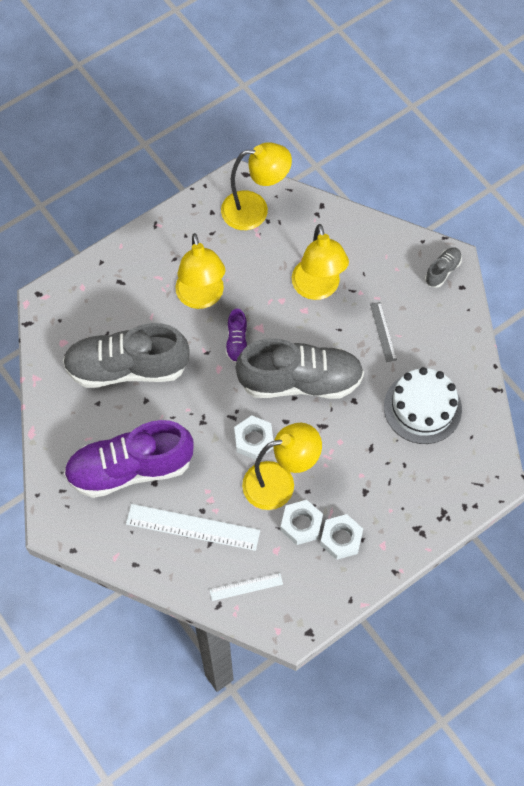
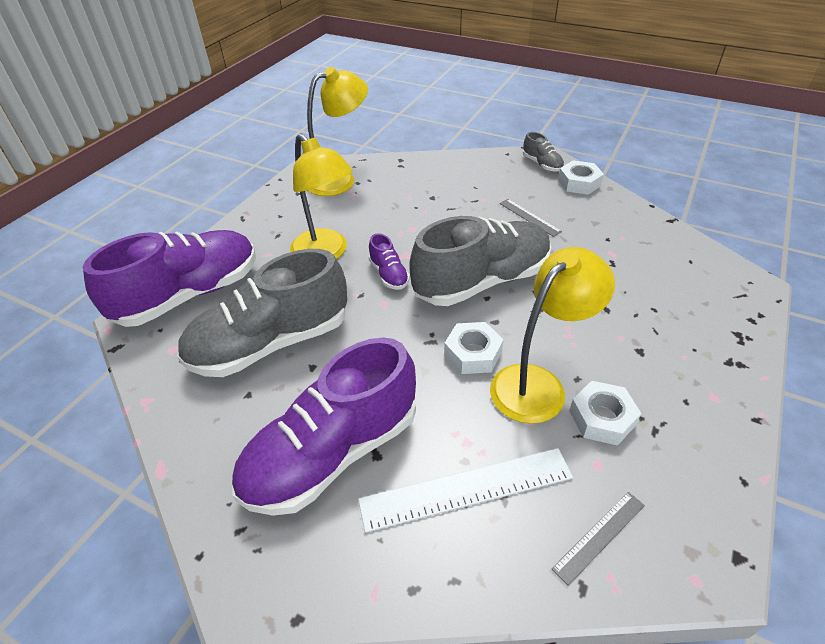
camera: 25 degrees left, 20 degrees down
(88, 295) = (189, 295): none -> purple shoe
(246, 587) = (599, 536): white ruler -> grey ruler
(317, 289) = (441, 209): yellow lamp -> none
(341, 539) = (662, 412): white nut -> white nut (579, 183)
(422, 407) = (622, 257): white cake -> none
(442, 271) = (542, 164): grey shoe -> grey shoe turned 135 degrees clockwise

